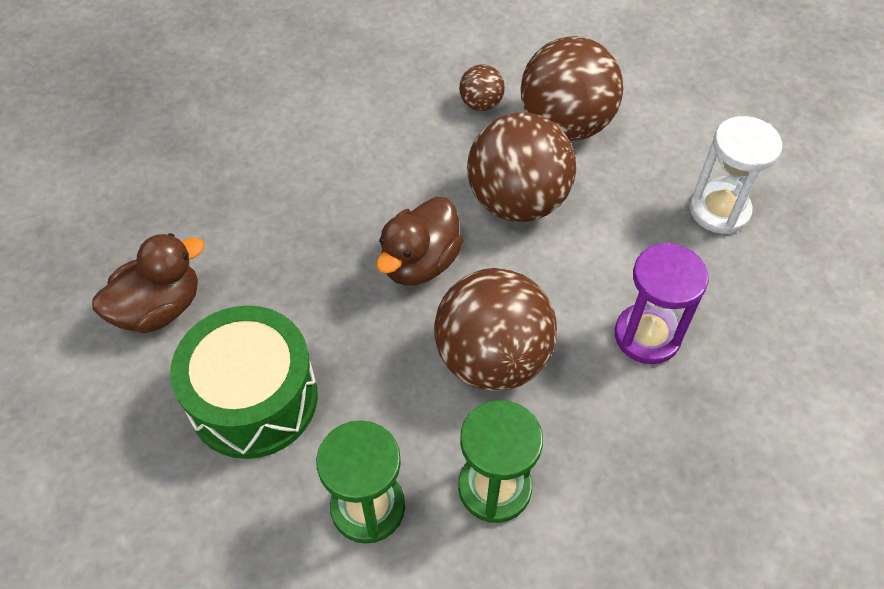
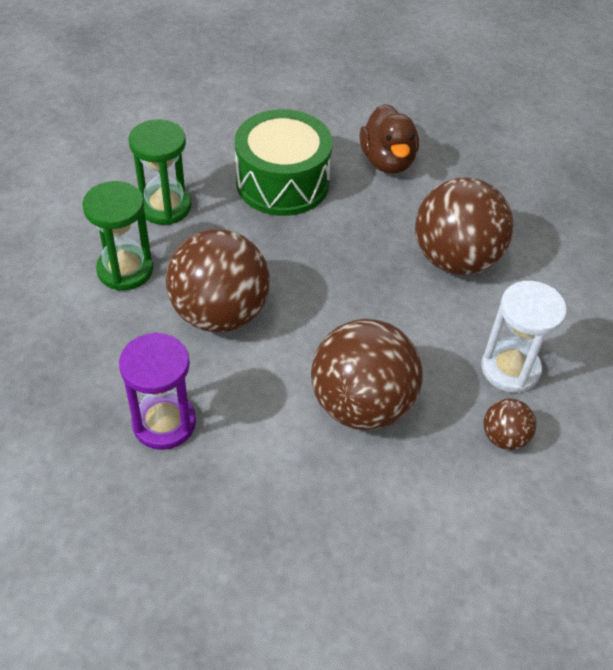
camera: 115 degrees right, 5 degrees down
(420, 263) = (337, 309): brown duck -> none
(565, 125) = (438, 497): brown ball -> brown ball (455, 259)
(719, 210) = (248, 571): white hourglass -> white hourglass (510, 369)

